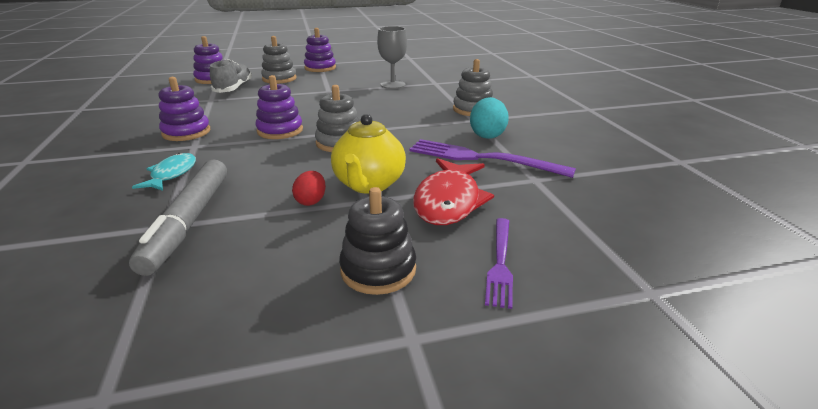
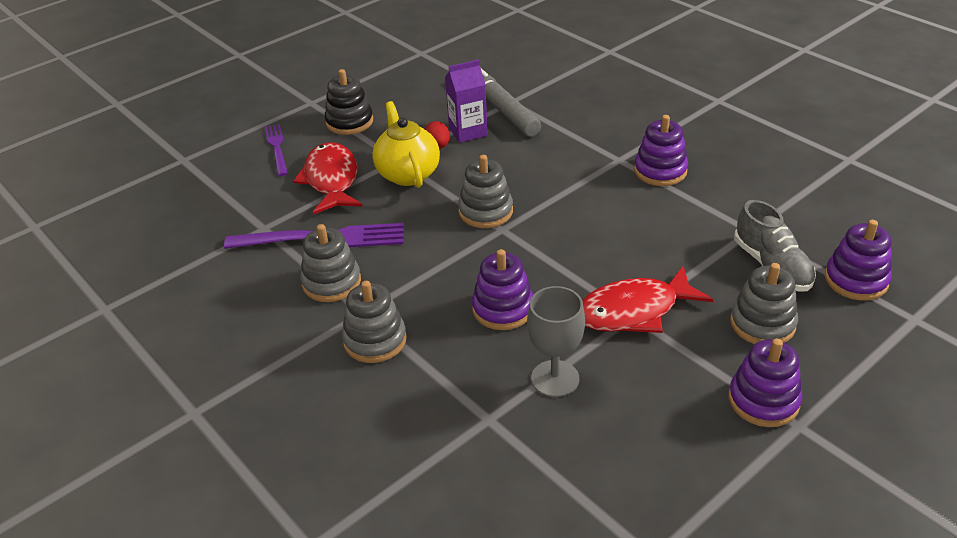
camera: 155 degrees right, 10 degrees up
(172, 174) = (579, 130): turquoise fish -> none
(262, 206) = (468, 131): none -> purple carton
(280, 130) = (571, 207): purple stacking toy -> purple stacking toy (503, 309)
(325, 91) = (634, 311): none -> red fish
(487, 135) = (331, 282): turquoise egg -> grey stacking toy

